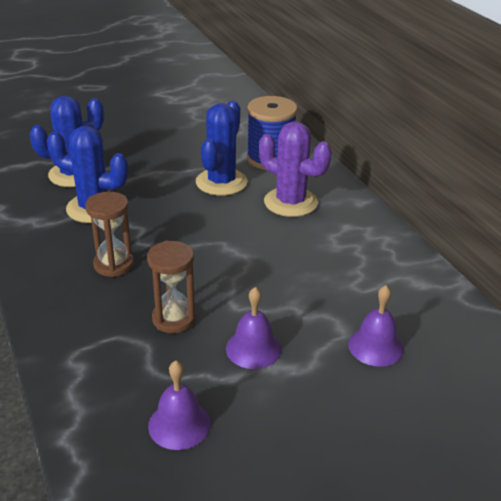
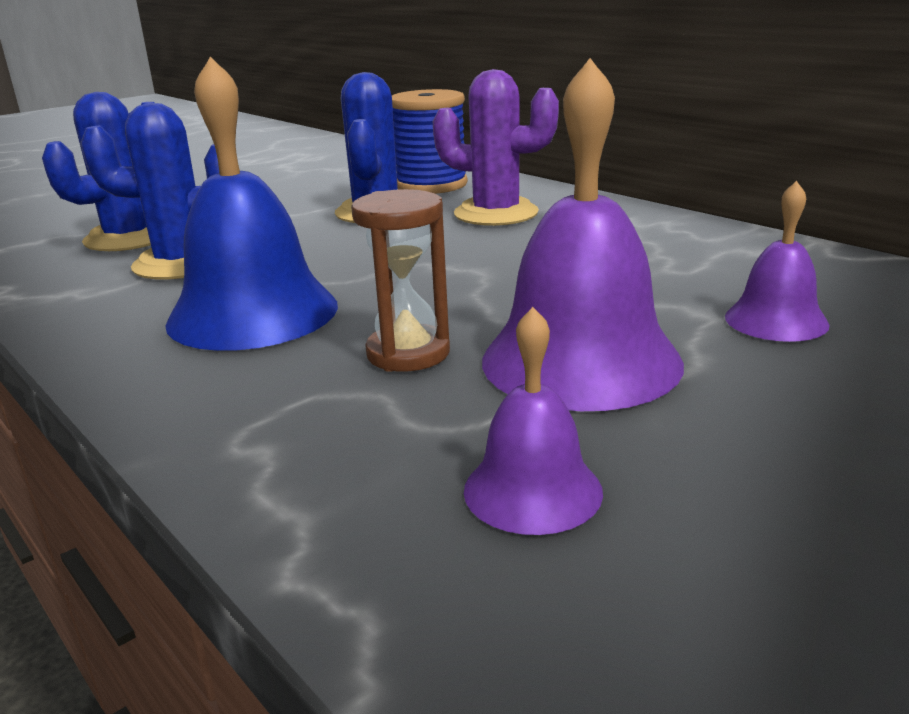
camera: 15 degrees left, 10 degrees down
(114, 265) = (253, 313): brown hourglass -> blue bell
(253, 349) = (581, 361): purple bell -> purple bell, size x1.88

